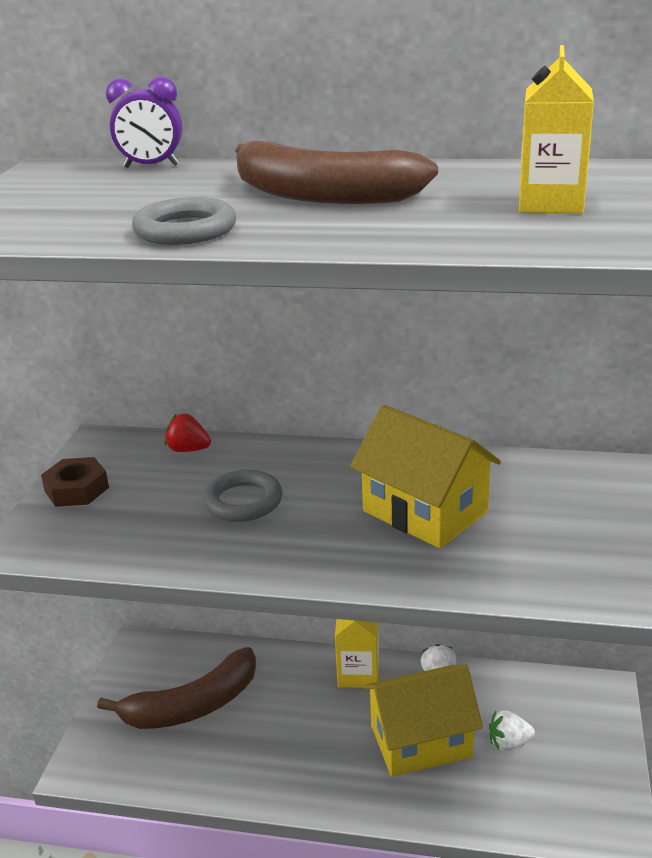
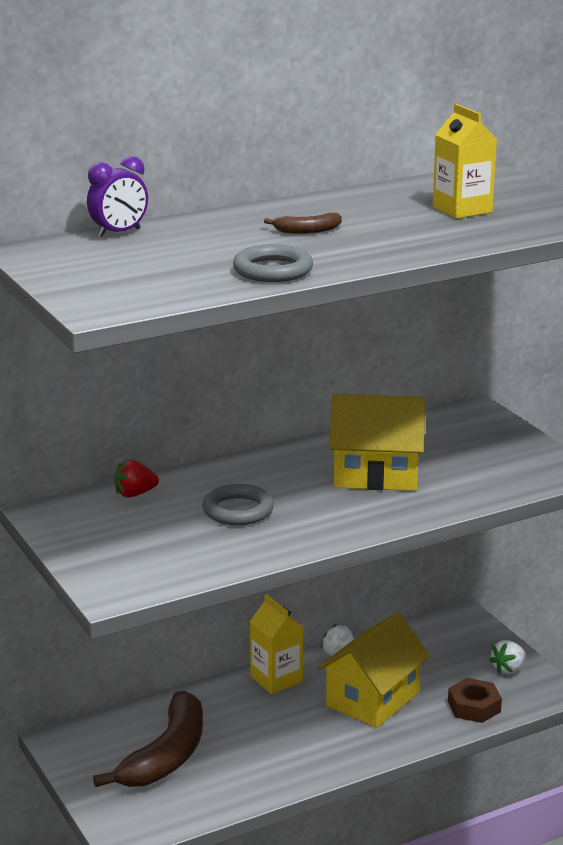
camera: 40 degrees left, 5 degrees down
(76, 489) = (87, 547): brown nut -> brown nut (474, 707)
(321, 195) = (307, 231): brown banana -> brown banana, size x0.43
(509, 743) = (434, 674): white strawberry -> white strawberry (508, 669)

